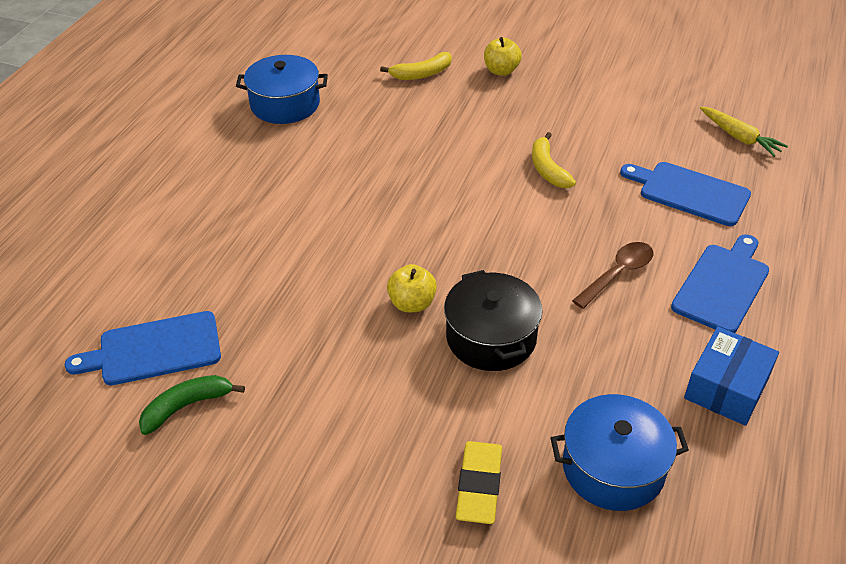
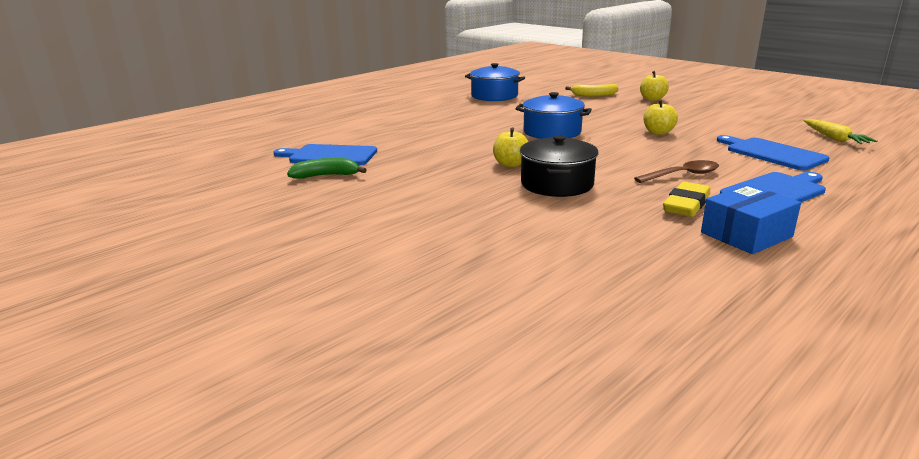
camera: 25 degrees right, 20 degrees down
(479, 485) = (490, 237): yellow eraser -> yellow eraser (686, 204)
(548, 169) = (658, 132): yellow banana -> yellow apple
(613, 468) = (609, 251): blue pot -> blue pot (552, 132)

